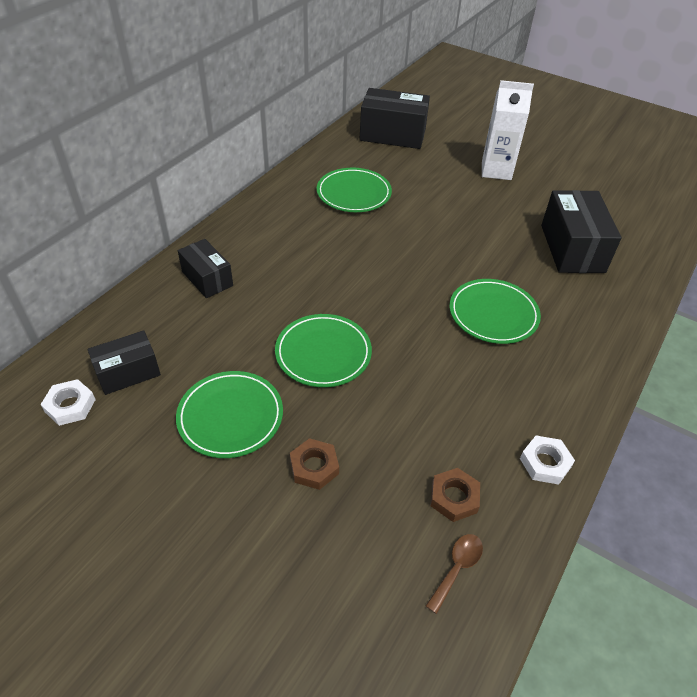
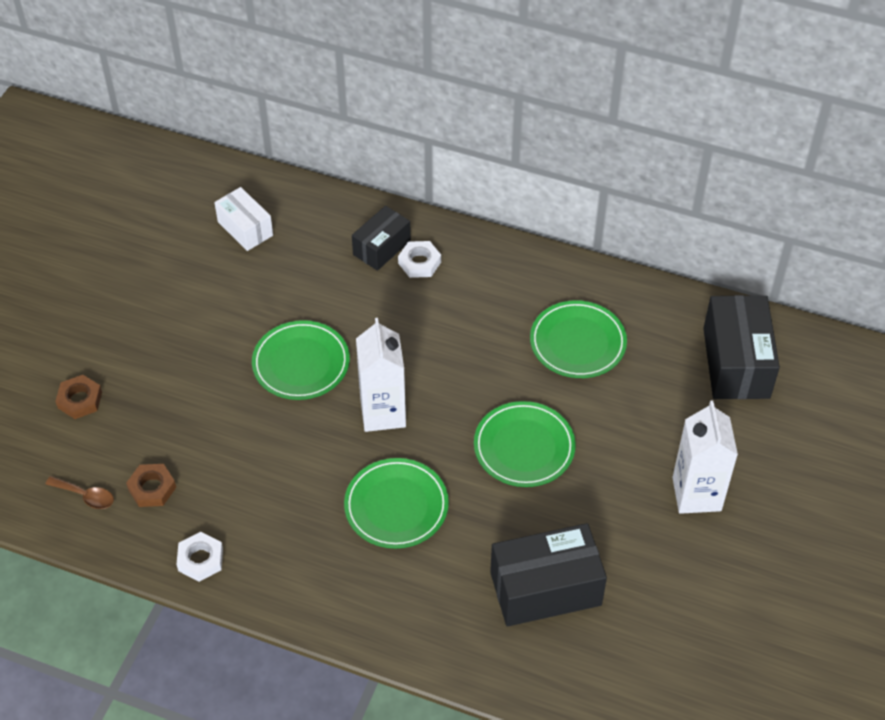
camera: 80 degrees right, 5 degrees up
(70, 405) = (202, 204): white nut -> white nut (419, 262)
(128, 372) = (245, 228): black box -> white box
(230, 416) = (211, 312): green plate -> green plate (524, 447)
(314, 467) = (168, 382): brown nut -> brown nut (80, 400)
(394, 307) = (383, 413): none -> white carton

